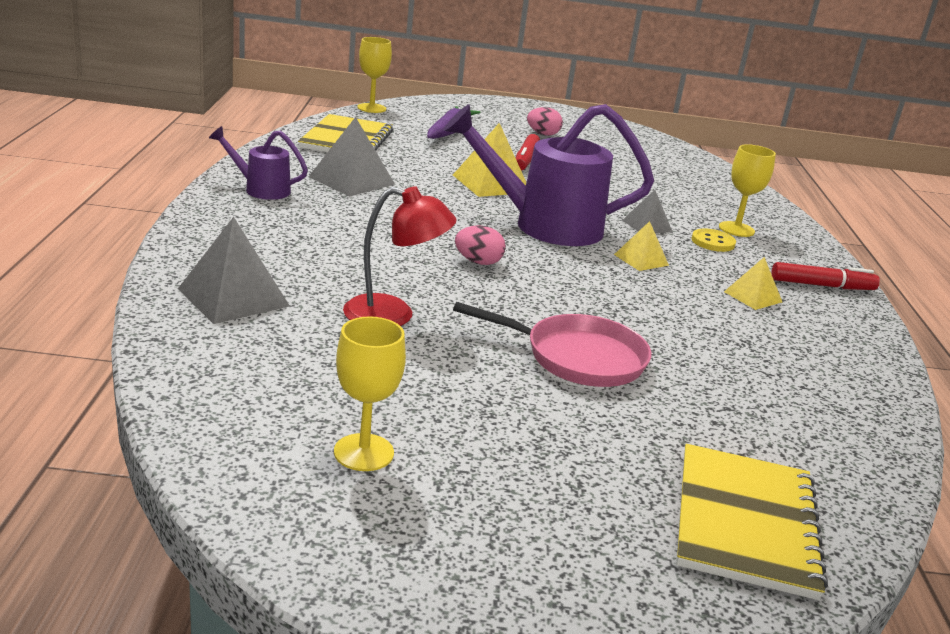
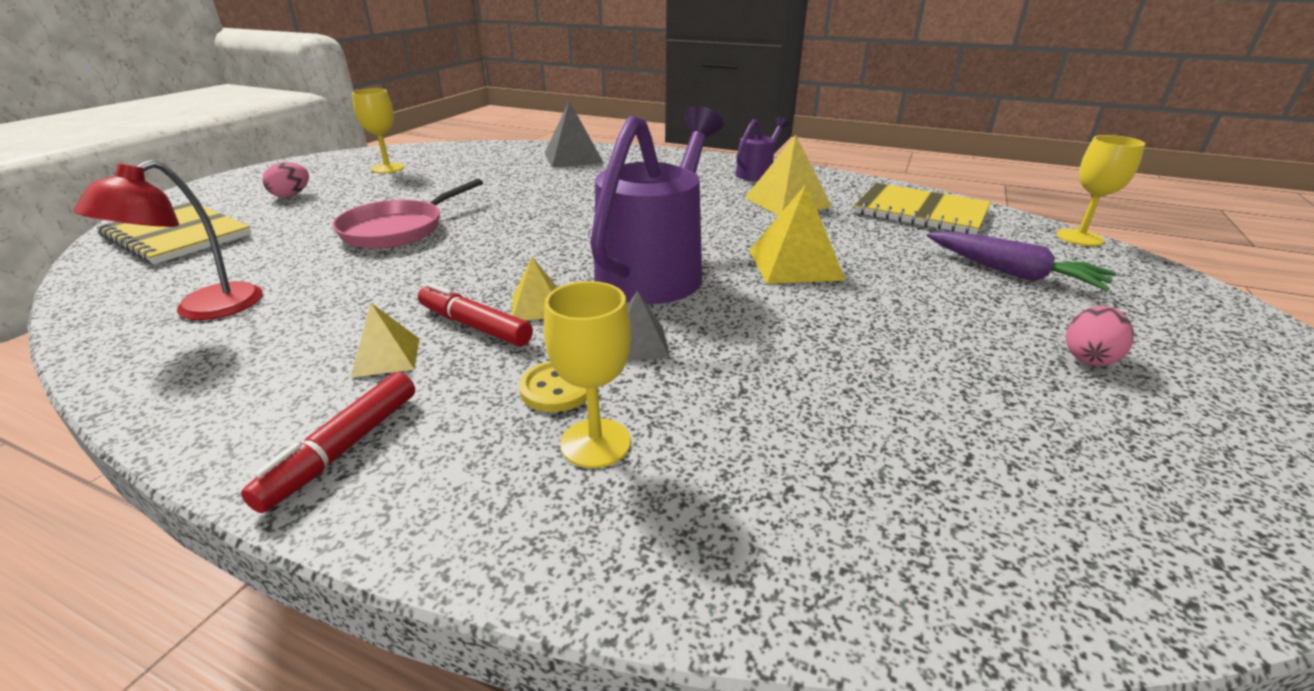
camera: 115 degrees right, 5 degrees up
(351, 180) = (787, 202): grey pyramid -> yellow pyramid
(393, 315) = (516, 188): red lamp -> red lamp (204, 310)
(478, 262) = (582, 224): pink egg -> pink egg (291, 195)
(525, 159) = (912, 308): red marker -> red marker (475, 326)

